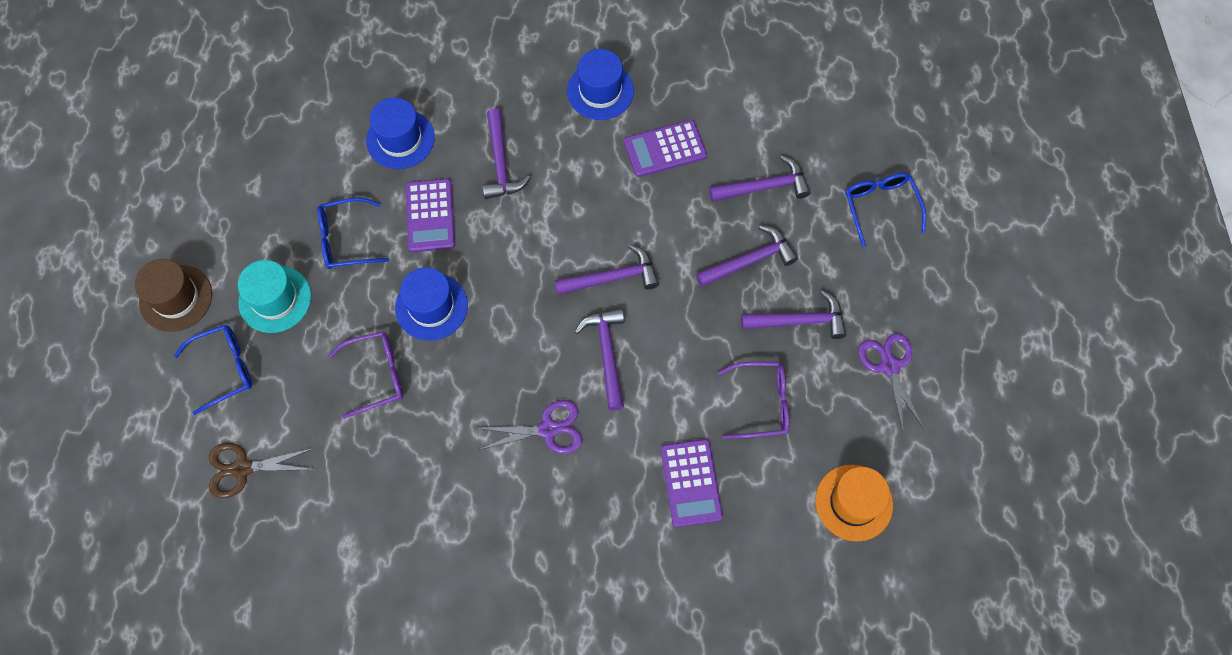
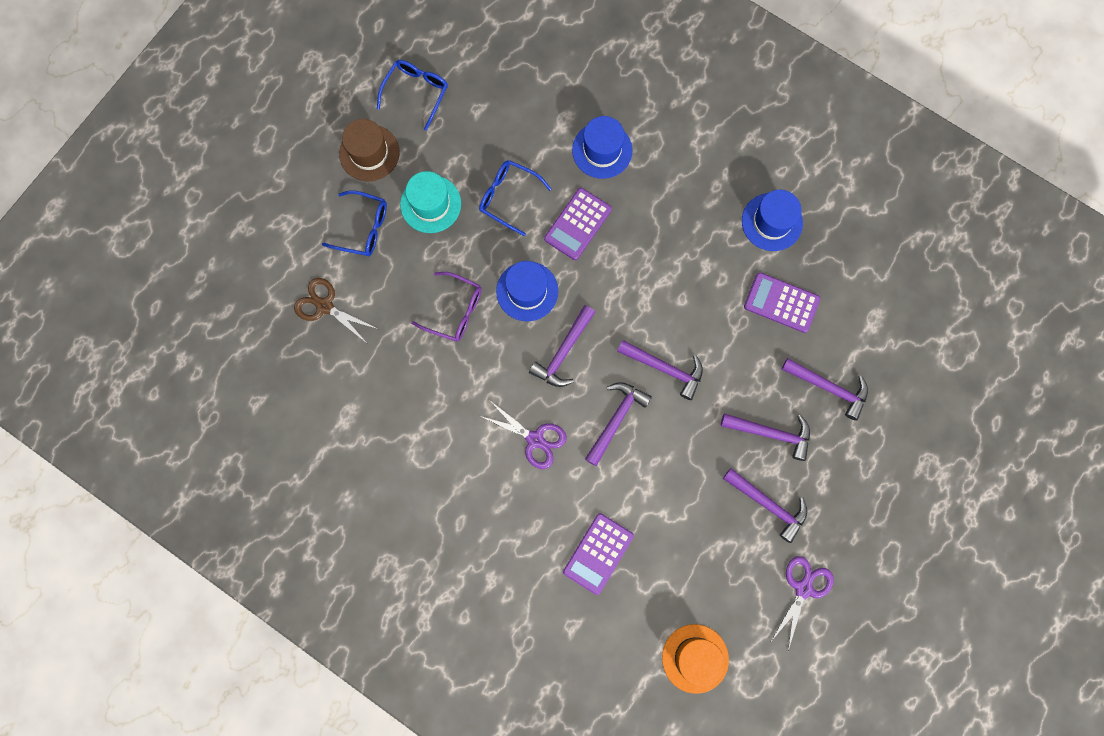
camera: 40 degrees right, 10 degrees up
(500, 163) = (656, 222): purple hammer -> purple hammer (563, 352)
(760, 403) = (691, 539): purple glasses -> none
(880, 208) = (901, 471): blue glasses -> blue glasses (416, 93)

